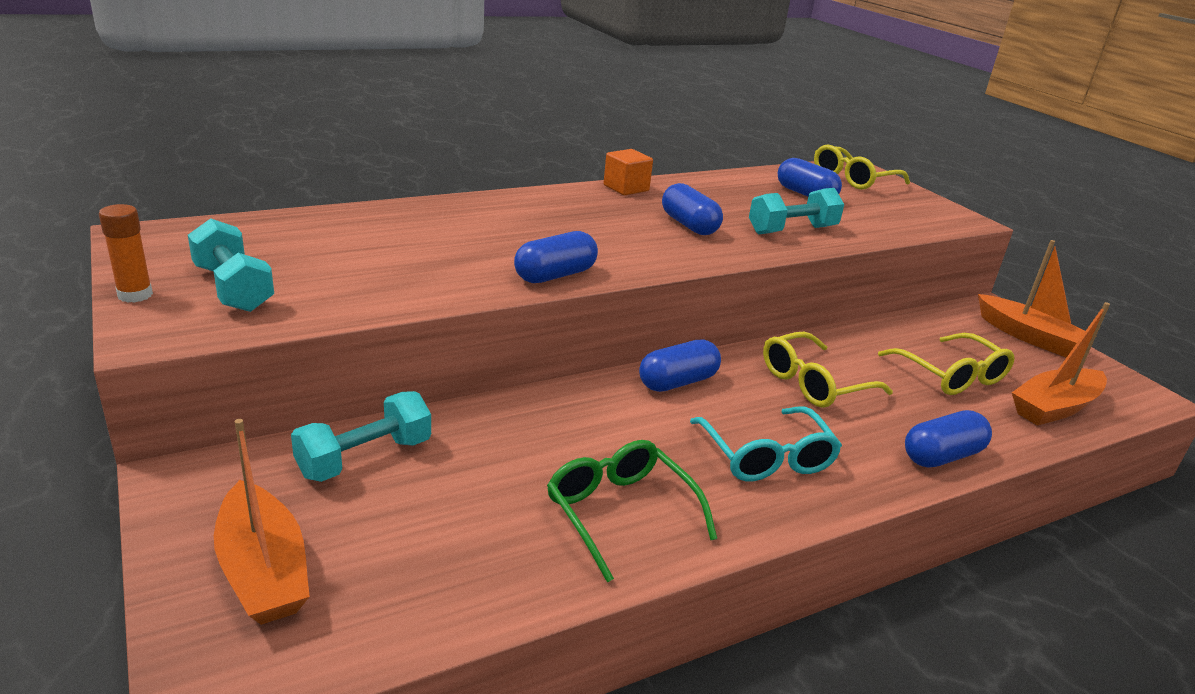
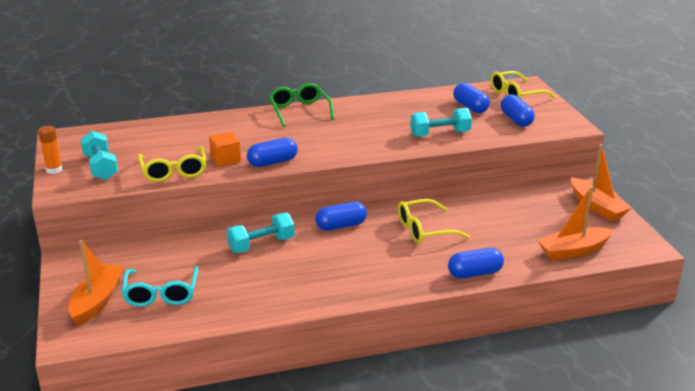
camera: 15 degrees right, 0 degrees up
(263, 570) = (97, 301): orange boat -> orange boat turned 150 degrees counterclockwise
(365, 458) = (156, 256): turquoise dumbbell -> turquoise dumbbell (261, 245)
(620, 513) = (273, 289): green glasses -> green glasses (299, 111)
(626, 188) = (348, 104): orange cube -> orange cube (225, 160)
(689, 225) = (373, 130): blue capsule -> blue capsule (516, 120)
(766, 457) = (369, 268): turquoise glasses -> turquoise glasses (161, 294)
(951, 375) = (519, 229): yellow glasses -> yellow glasses (174, 171)

